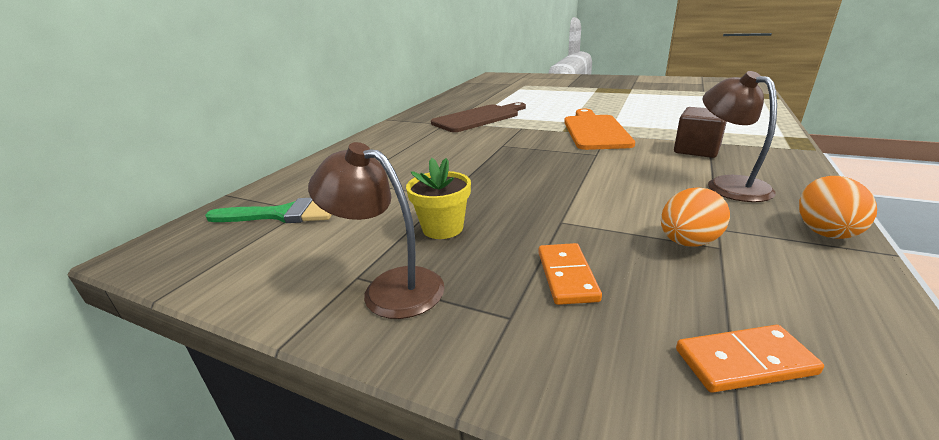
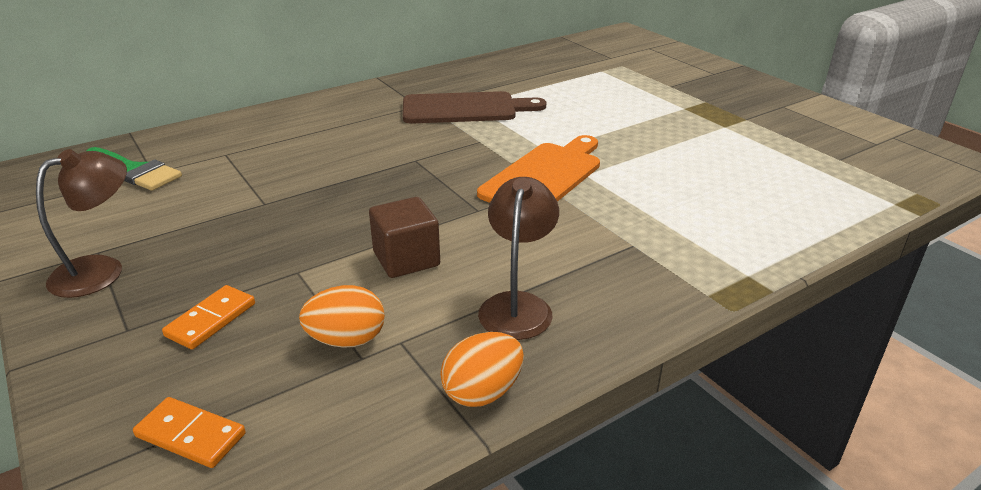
camera: 30 degrees right, 5 degrees up
(390, 287) = (101, 270): brown lamp -> brown lamp turned 75 degrees clockwise
(443, 228) = (208, 236): yellow flower pot -> none
(696, 150) = (591, 249): brown cube -> brown cube (406, 259)

